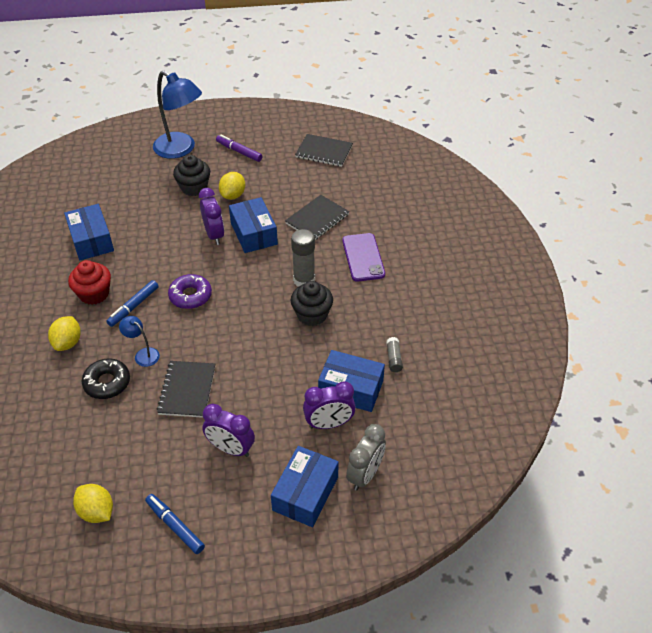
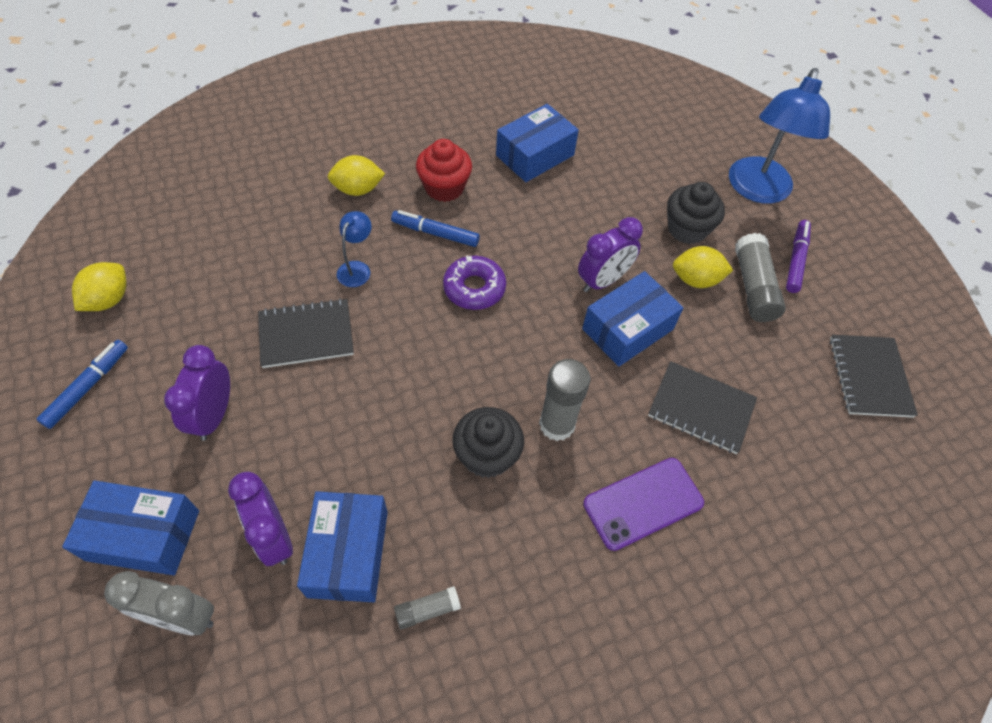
camera: 70 degrees right, 10 degrees up
(107, 383) = (303, 247): black donut -> none
(249, 174) = (753, 287): none -> grey glue stick

